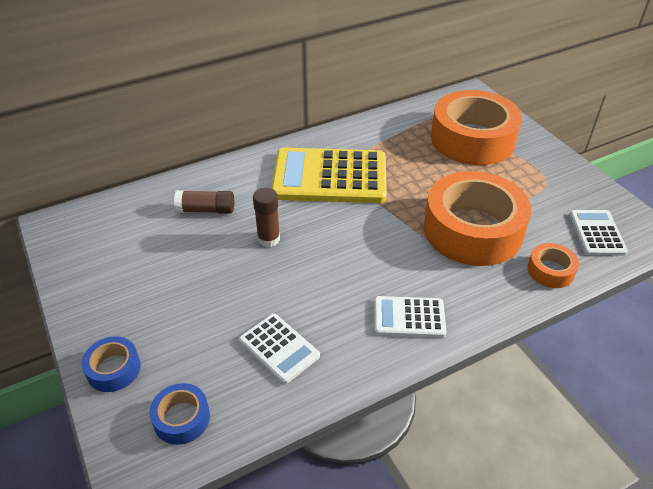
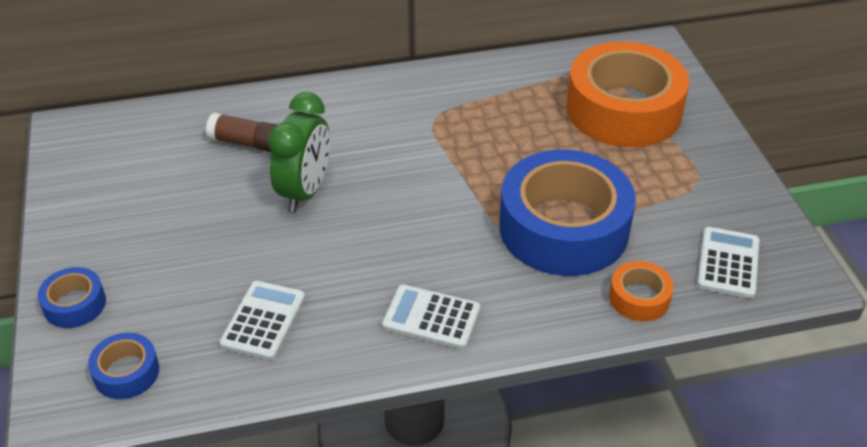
camera: 15 degrees right, 0 degrees up
(268, 239) = (305, 191): brown glue stick -> green clock
(279, 348) = (263, 320): white calculator -> white calculator turned 135 degrees counterclockwise
(329, 177) = (412, 128): yellow calculator -> none
(473, 230) = (563, 228): orange tape -> blue tape

